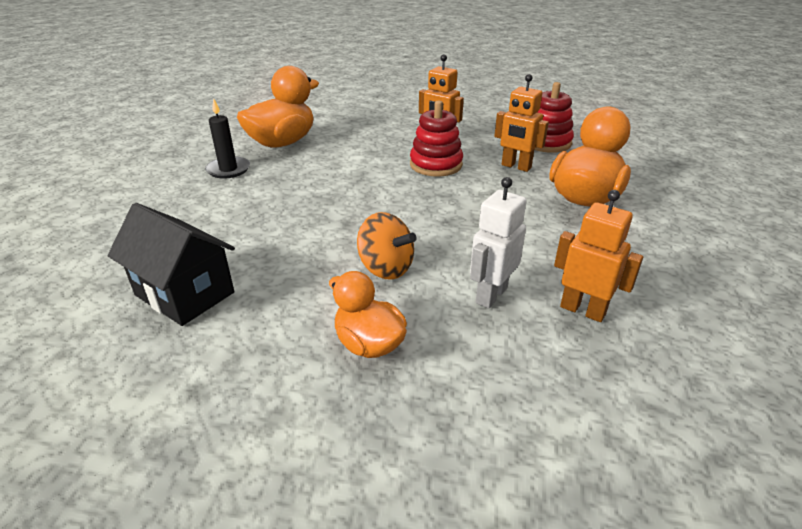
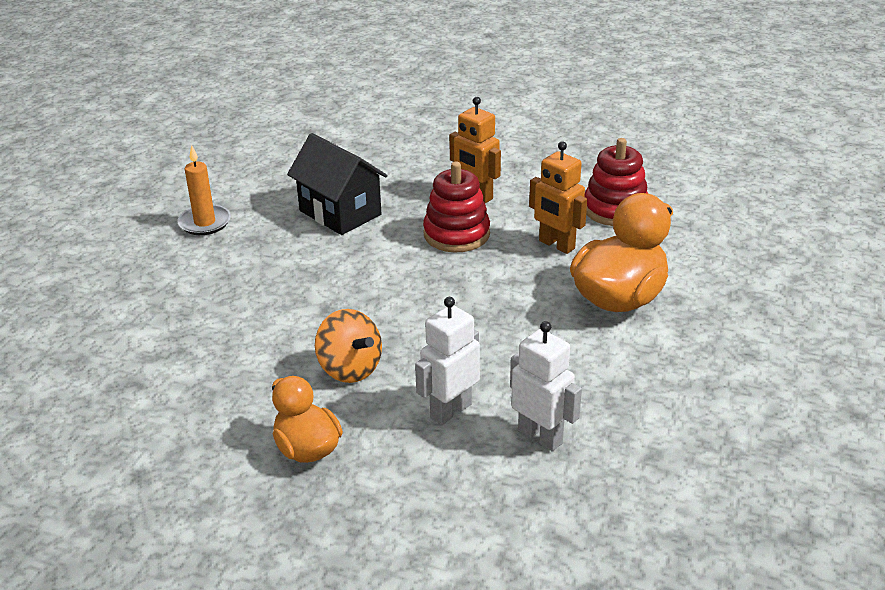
camera: 10 degrees right, 0 degrees up
(185, 294) = (137, 378): black house -> black house (340, 212)
(228, 169) = (205, 223): black candle -> orange candle
(282, 143) = (276, 185): orange duck -> none
(582, 310) = (540, 436): orange robot -> white robot

